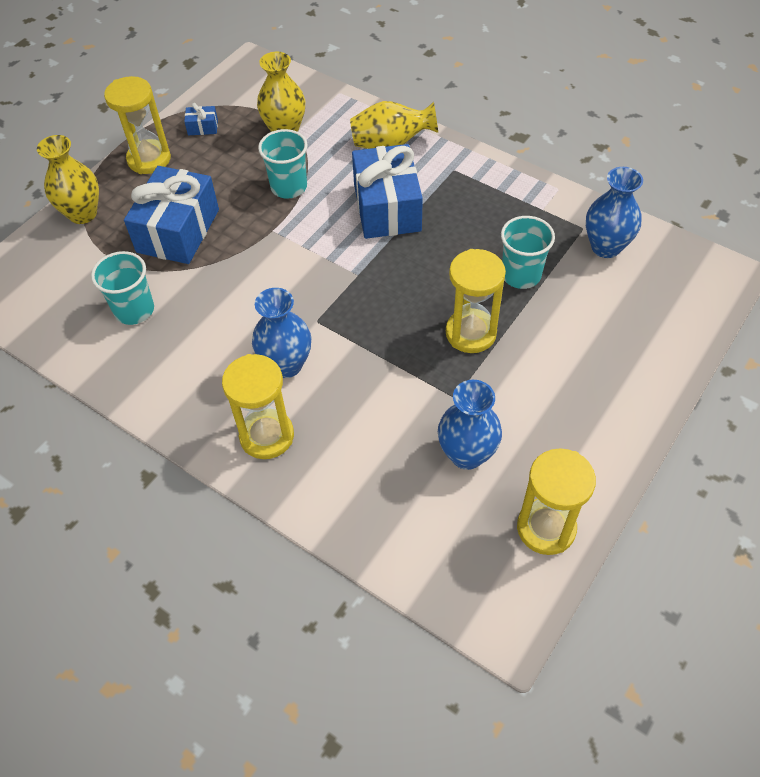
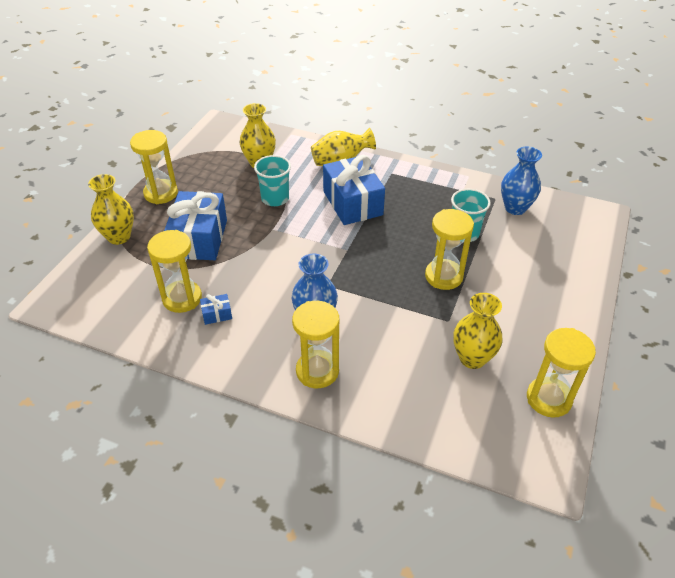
camera: 15 degrees left, 10 degrees down
(134, 310) = (182, 298): turquoise cup -> yellow hourglass
(203, 127) = (196, 167): blue gift -> blue gift (217, 314)
(467, 454) = (472, 358): blue vase -> yellow vase

